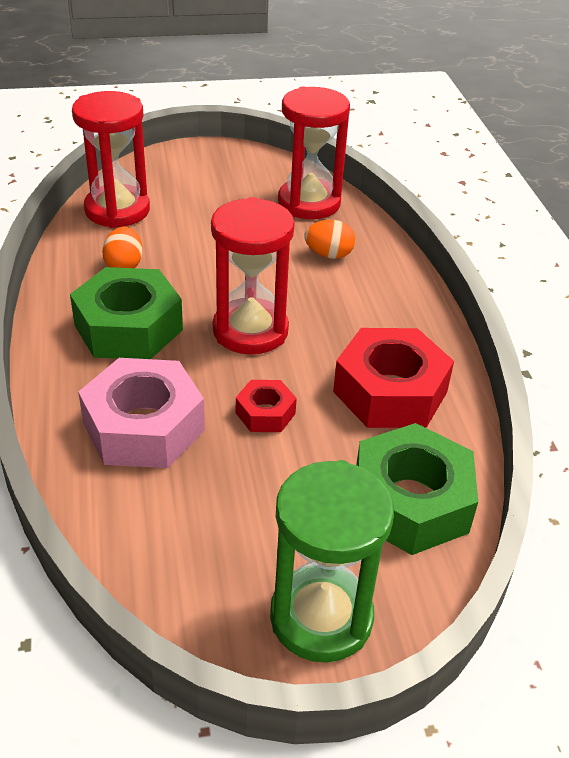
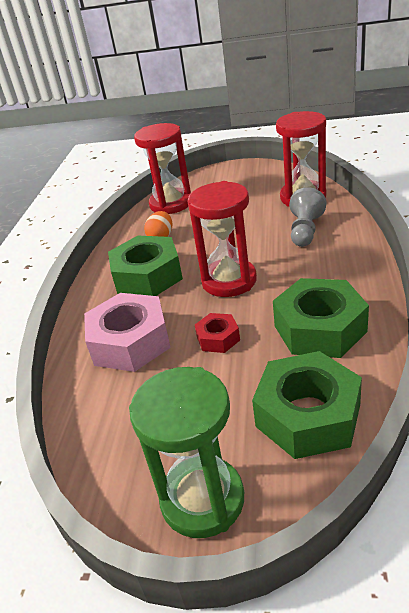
camera: 25 degrees right, 5 degrees down
(329, 255) = (305, 231): orange egg -> grey pawn
(390, 392) = (319, 329): red nut -> green nut

